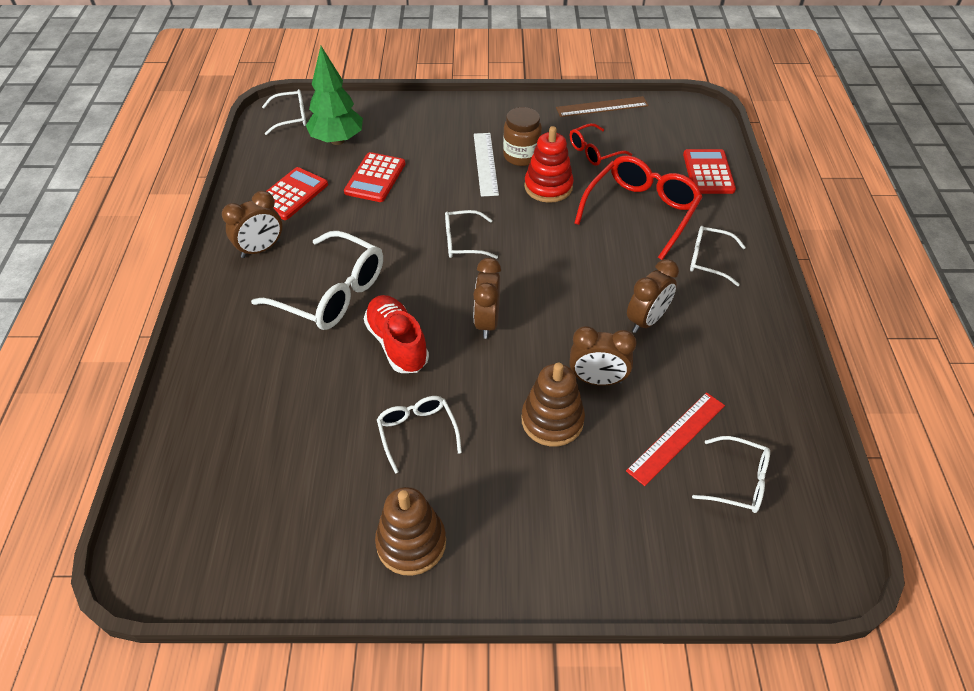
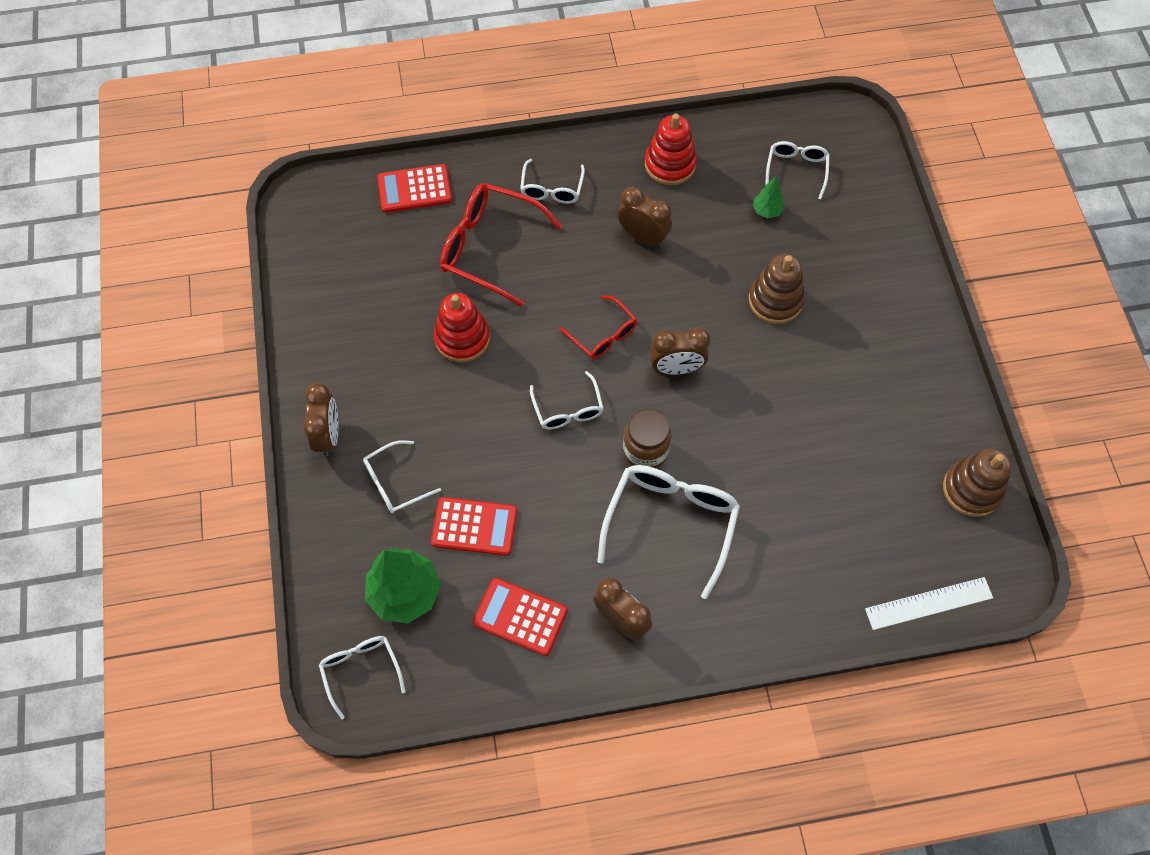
camera: 100 degrees left, 15 degrees up
(397, 344) = (723, 442): red shoe -> none
(411, 543) = (919, 385): brown stacking toy -> brown stacking toy (971, 489)
(417, 432) = (817, 403): white glasses -> white glasses (394, 483)
(485, 164) = (429, 409): white ruler -> white ruler (928, 603)
(521, 156) = (410, 373): brown jar -> brown jar (645, 451)
(594, 152) = (392, 299): red glasses -> red glasses (603, 335)
(597, 380) = (722, 271): brown clock -> brown clock (328, 435)
(602, 107) = (300, 297): brown ruler -> none
(676, 437) = (767, 211): red ruler -> green tree
(743, 358) = (670, 164): none -> red stacking toy

